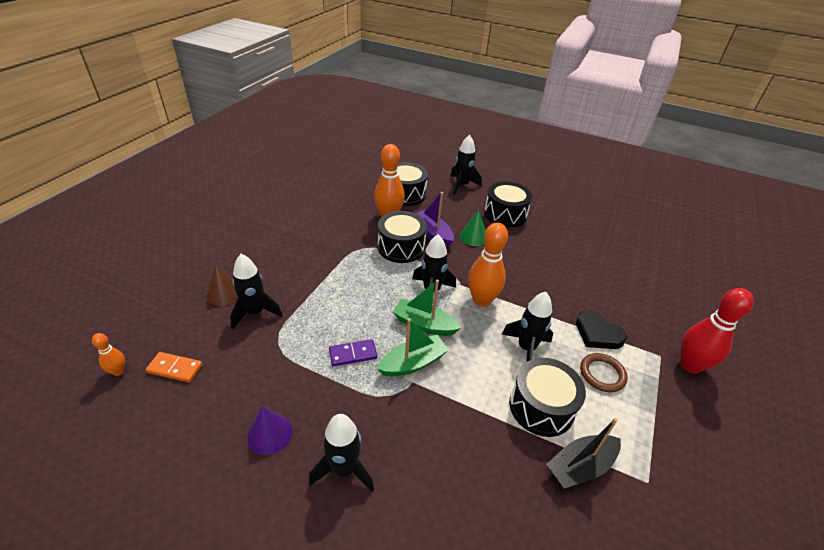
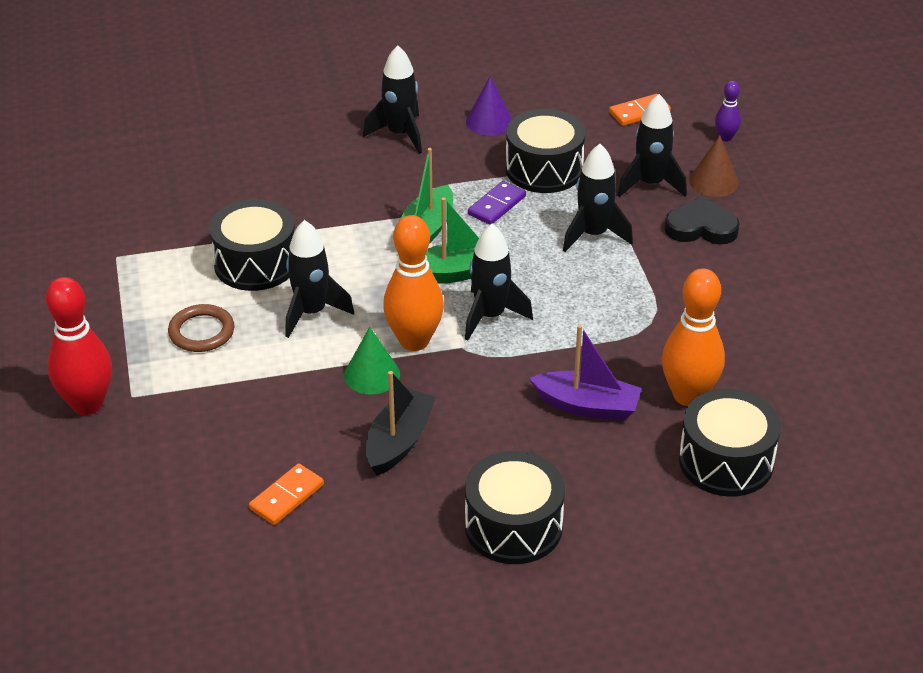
camera: 145 degrees right, 0 degrees up
(118, 371) = (680, 88): orange bowling pin -> none
(169, 315) = (725, 137): none -> purple bowling pin
(401, 247) = (603, 354): black drum -> black drum (544, 169)
(462, 185) = (660, 554): black rocket -> black rocket (593, 235)
(473, 237) = (520, 439): green cone -> green cone (372, 374)
(580, 466) = (189, 236): black boat -> black boat (399, 441)
(593, 267) = (287, 497): none -> orange domino
(597, 334) = (229, 381): black heart -> black heart (701, 227)

